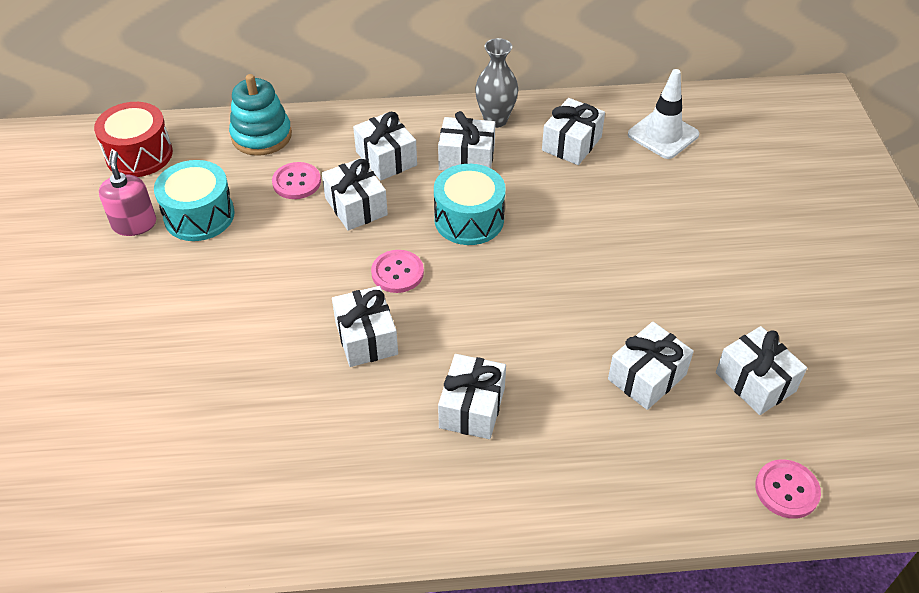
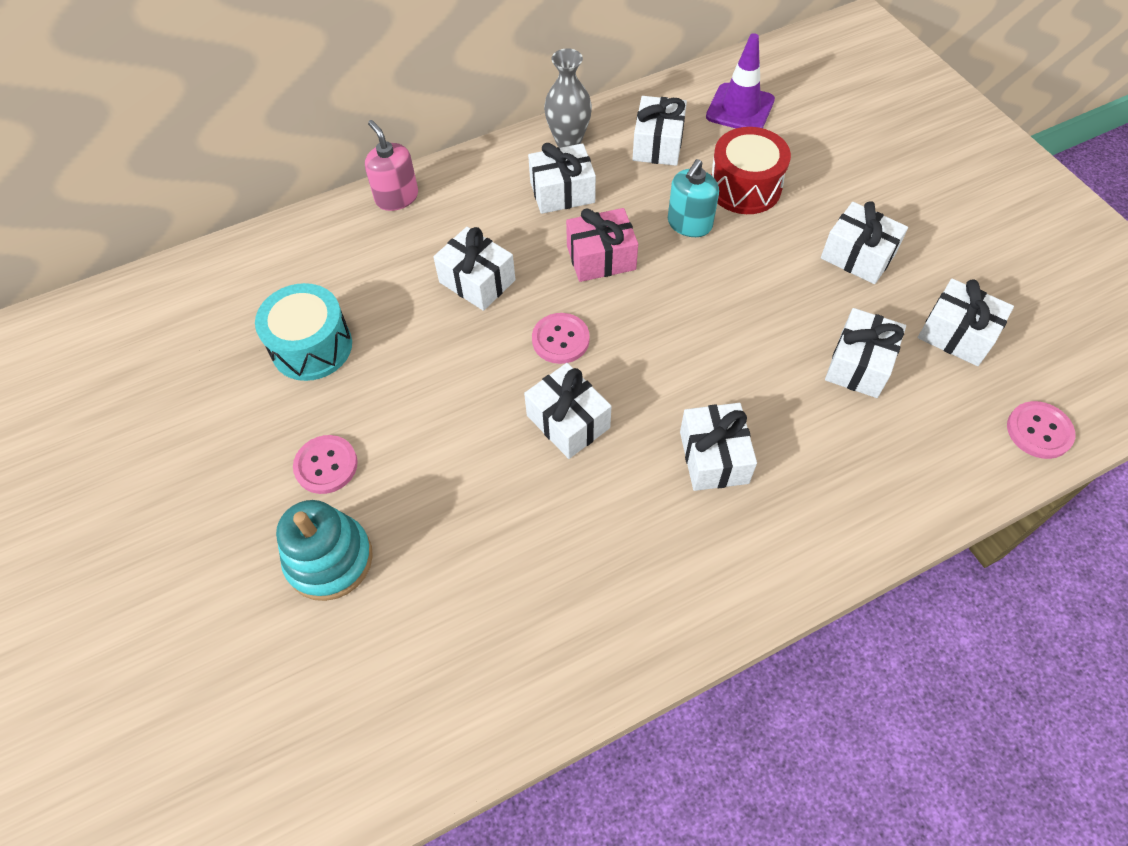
camera: 20 degrees left, 10 degrees up
(134, 224) = (243, 380): pink soap dispenser -> pink soap dispenser (397, 197)
(139, 155) = (202, 298): red drum -> red drum (744, 187)
(261, 136) = (330, 234): turquoise stacking toy -> turquoise stacking toy (329, 559)
(296, 182) = (398, 274): pink button -> pink button (326, 465)
(386, 158) = (479, 218): white gift -> white gift (858, 256)
(469, 219) = (601, 258): turquoise drum -> pink gift
(561, 215) = (689, 224): none -> turquoise soap dispenser
(663, 135) = (740, 108): white traffic cone -> purple traffic cone

